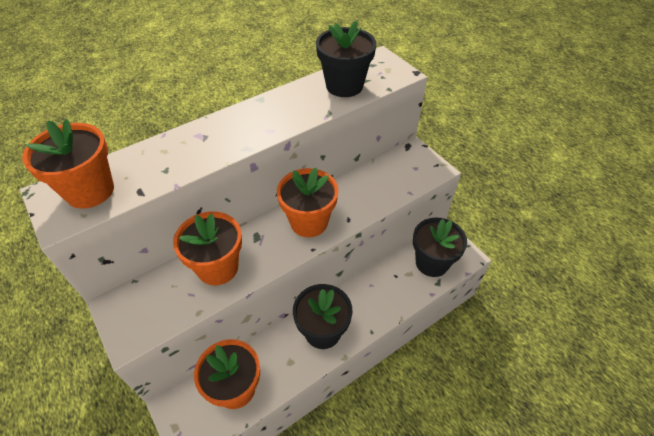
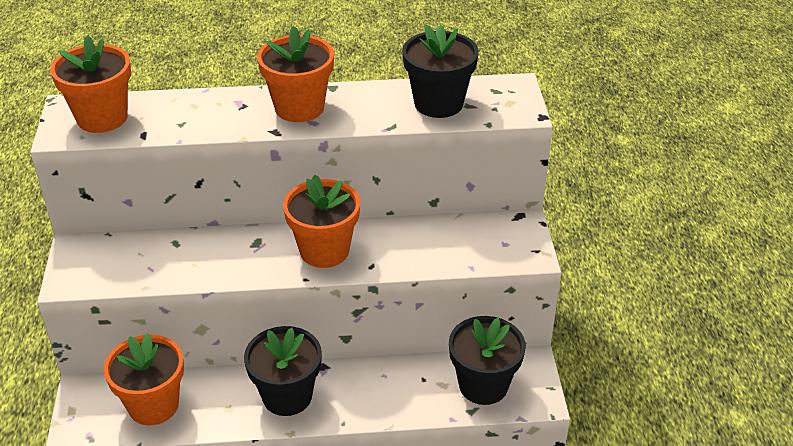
camera: 30 degrees right, 10 degrees down
(218, 267) = (194, 255): orange flower pot -> orange flower pot (299, 108)

